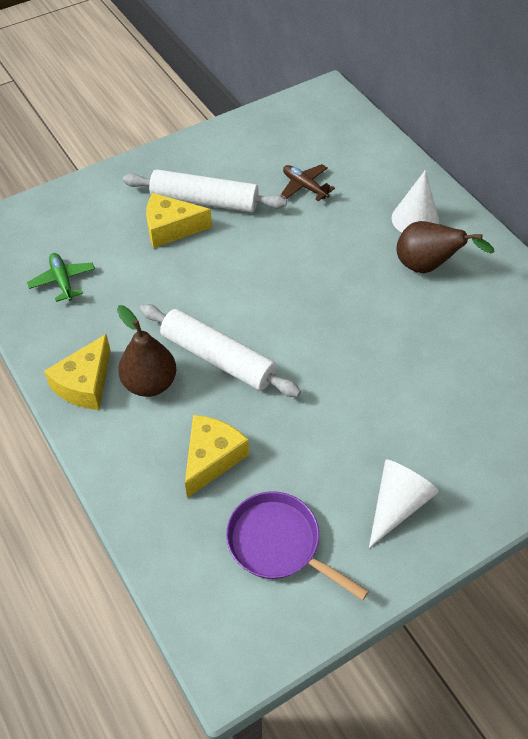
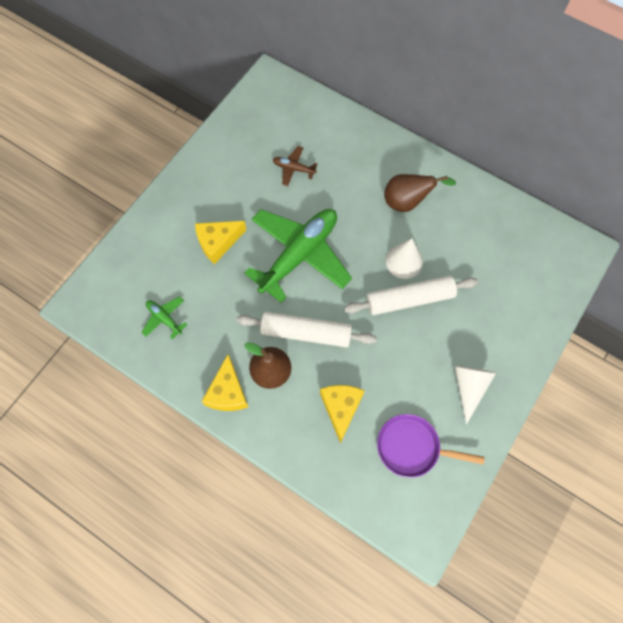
camera: 25 degrees left, 15 degrees up
(204, 201) = (229, 209): white rolling pin -> white rolling pin (409, 299)
(259, 274) = (299, 255): none -> green plane
(415, 219) = (381, 166): white cone -> white cone (404, 261)

